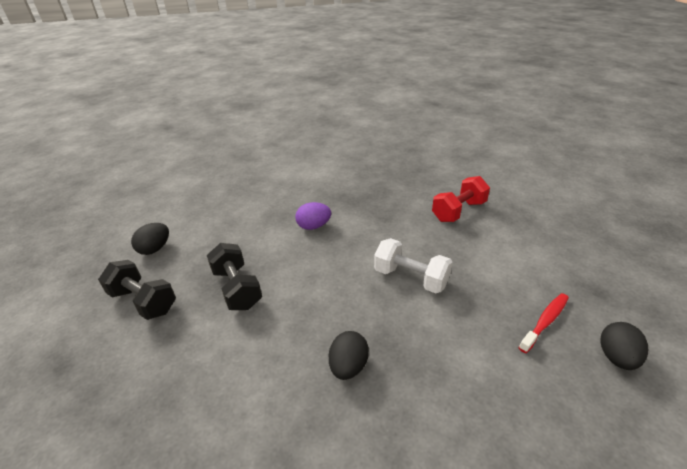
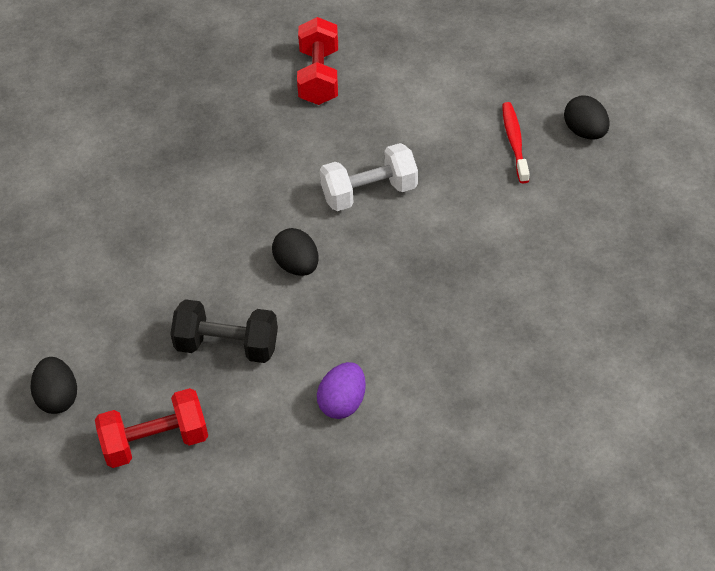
camera: 50 degrees left, 15 degrees up
(143, 301) = (155, 441): black dumbbell -> red dumbbell
(314, 226) = (195, 219): purple egg -> purple egg (342, 402)
(348, 366) = (421, 310): black egg -> black egg (297, 265)

